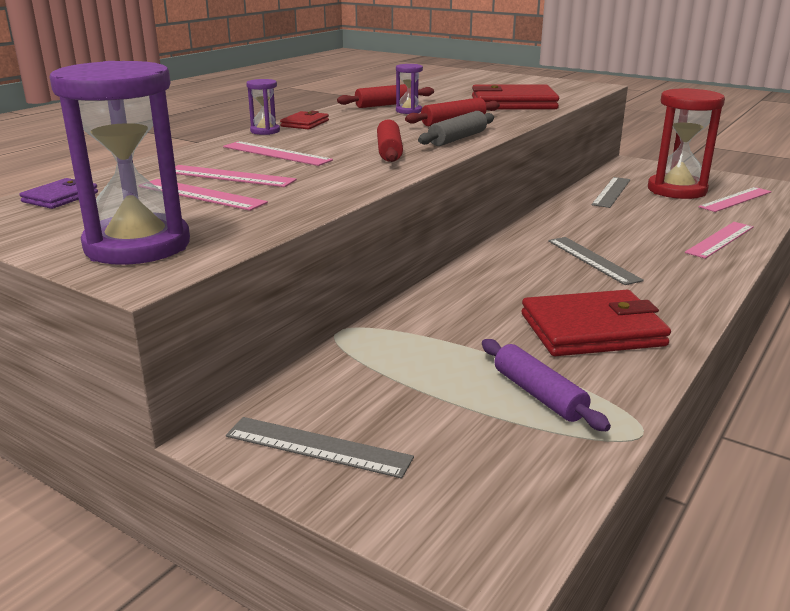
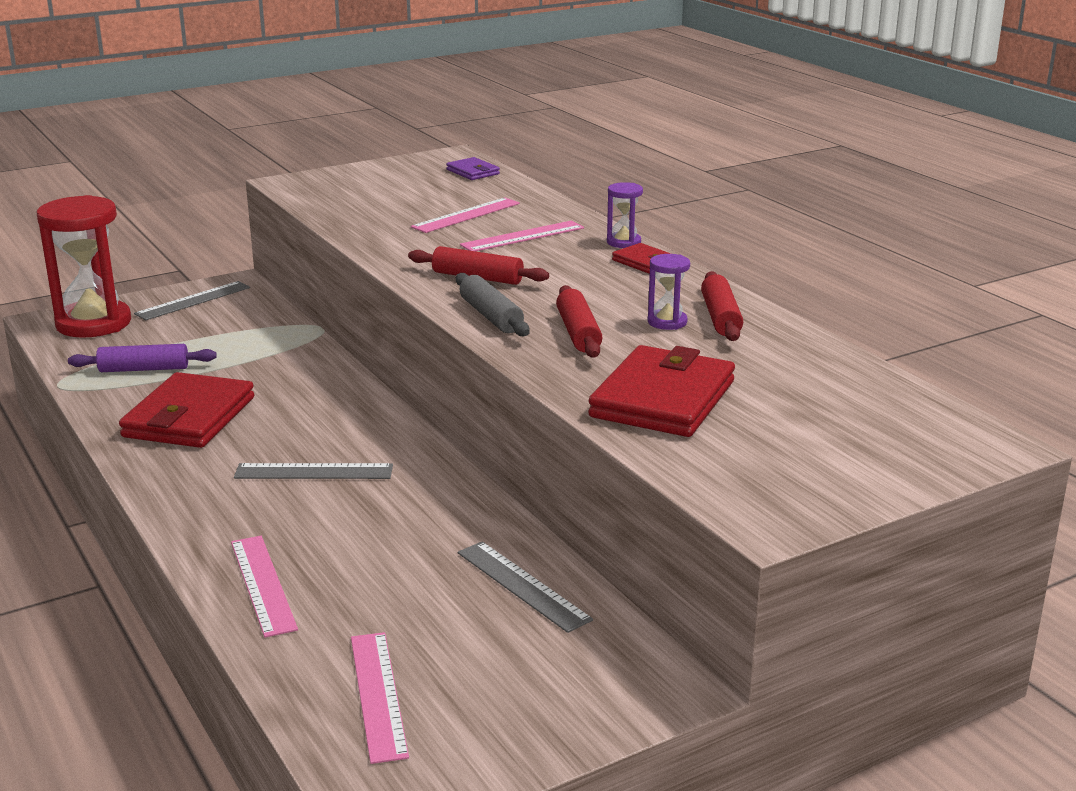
camera: 115 degrees right, 0 degrees up
(137, 245) = (339, 184): purple hourglass -> none
(201, 194) = (426, 204): pink ruler -> none
(676, 190) = (476, 656): red hourglass -> red hourglass (93, 323)

